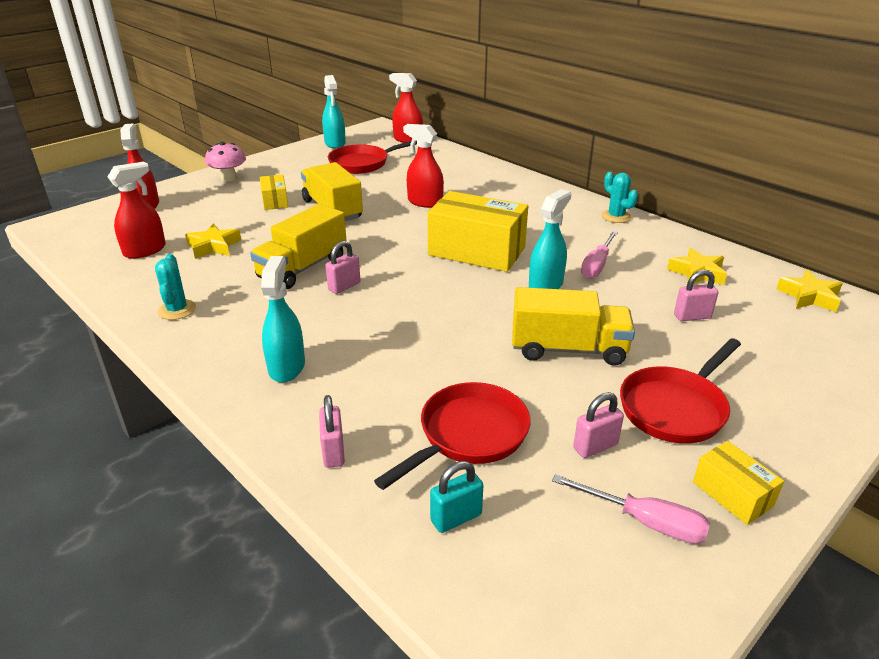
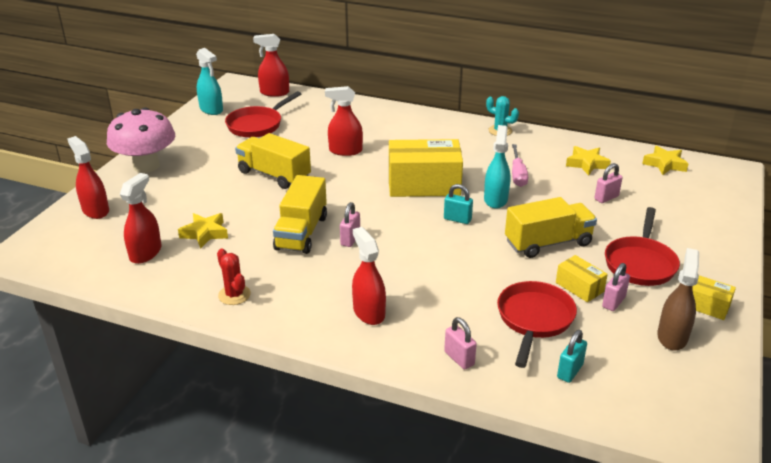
camera: 25 degrees left, 0 degrees up
(177, 310) = (234, 295): turquoise cactus -> red cactus
(228, 178) = (146, 166): pink mushroom -> pink mushroom, size x1.72
(275, 201) = (215, 179): yellow box -> yellow box (579, 287)
(287, 367) = (369, 312): turquoise spray bottle -> red spray bottle
(480, 295) = (457, 219): none -> turquoise padlock
(644, 521) = (672, 336): pink screwdriver -> brown spray bottle

